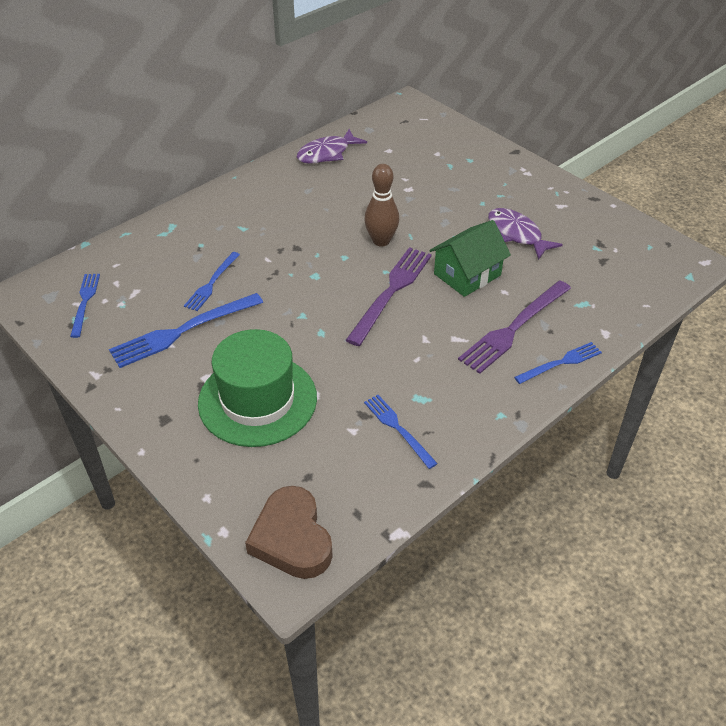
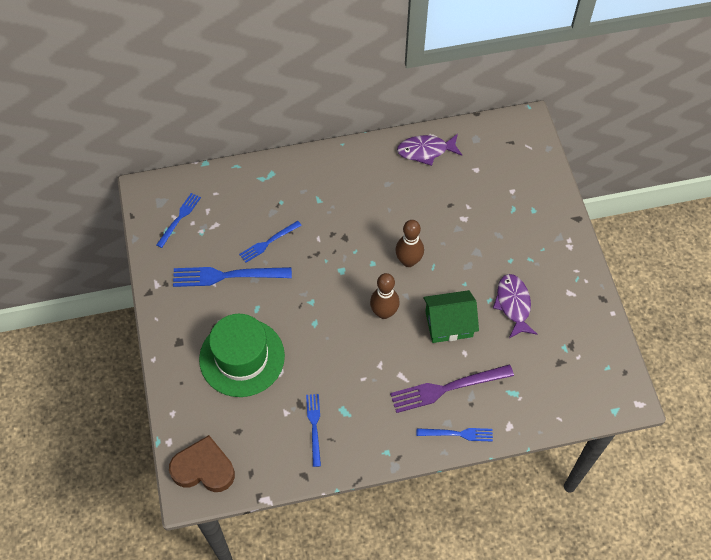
camera: 30 degrees right, 15 degrees up
(292, 538) = (204, 468): brown heart -> brown heart turned 90 degrees clockwise
(391, 292) = (384, 312): purple fork -> brown bowling pin

